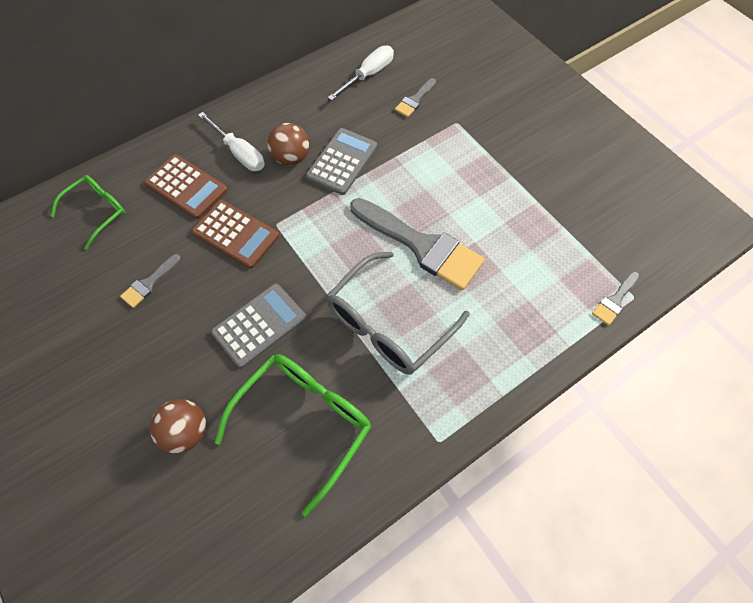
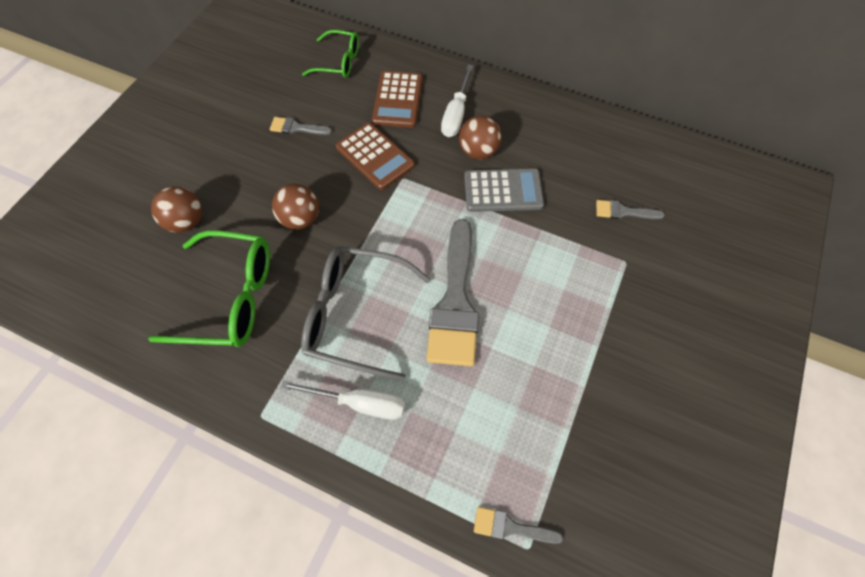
camera: 60 degrees right, 0 degrees up
(236, 234) = (375, 156): brown calculator -> brown calculator turned 45 degrees counterclockwise
(259, 325) = (300, 219): grey calculator -> brown ball
(368, 75) = (620, 159): white screwdriver -> white screwdriver (359, 403)

